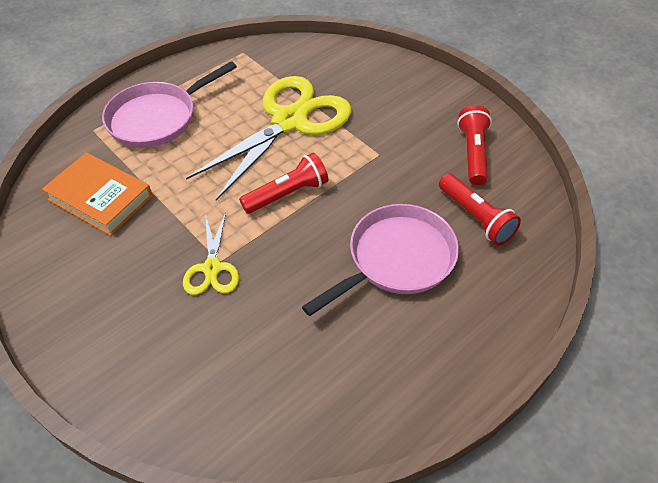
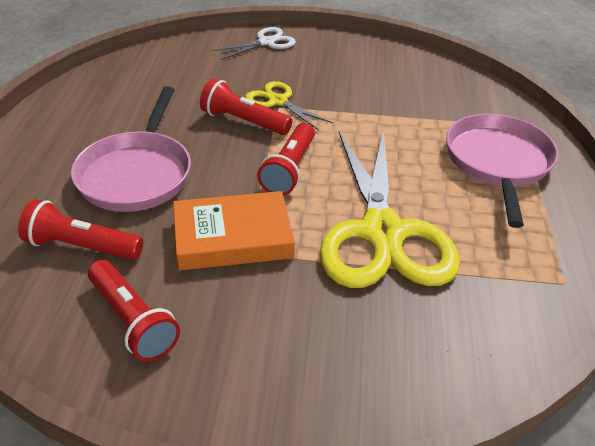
camera: 135 degrees right, 10 degrees down
(100, 198) = (423, 95): orange book -> orange book (233, 237)
(110, 371) = (266, 42): none -> white scissors
(266, 263) = (243, 121): none -> red flashlight

